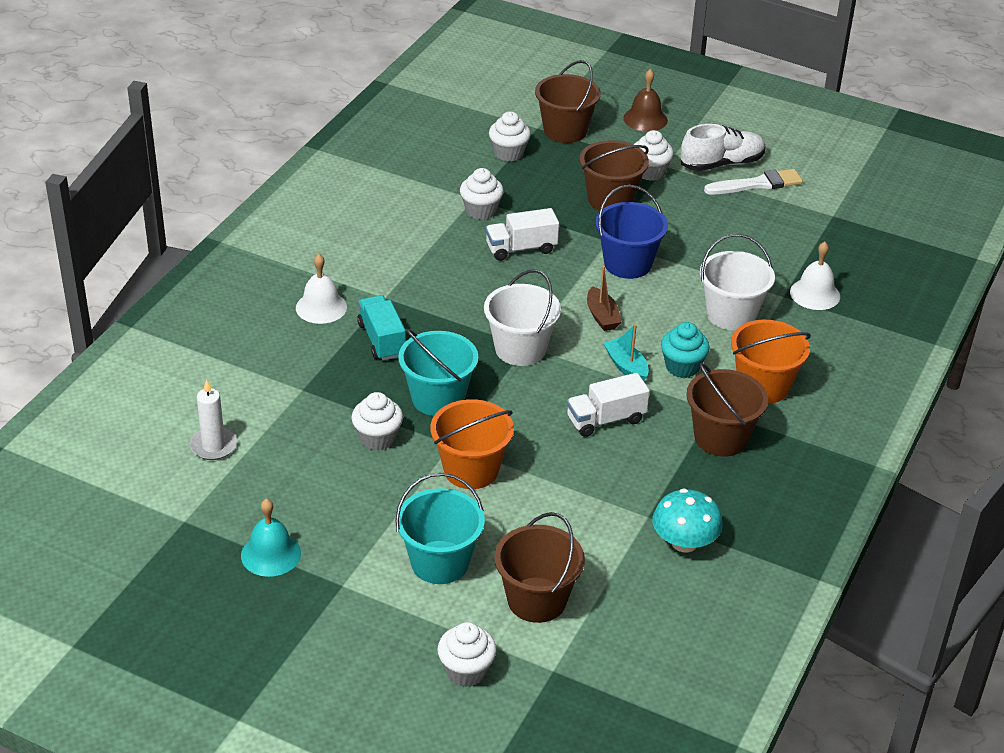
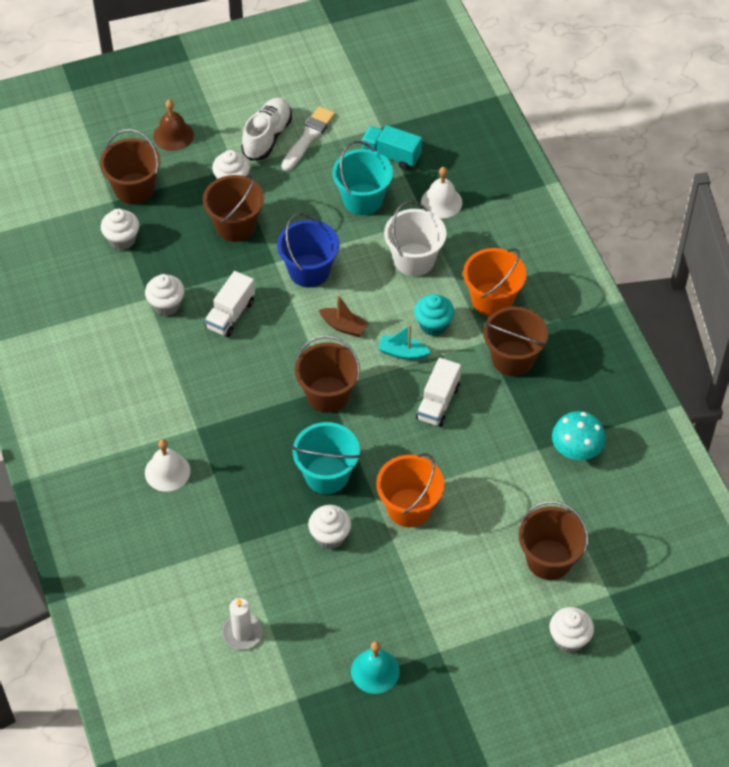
camera: 45 degrees left, 15 degrees up
(381, 340) = (238, 463): turquoise truck -> turquoise truck (391, 155)
(440, 562) = (471, 585): turquoise bucket -> turquoise bucket (362, 199)
(520, 349) = (328, 394): white bucket -> brown bucket

